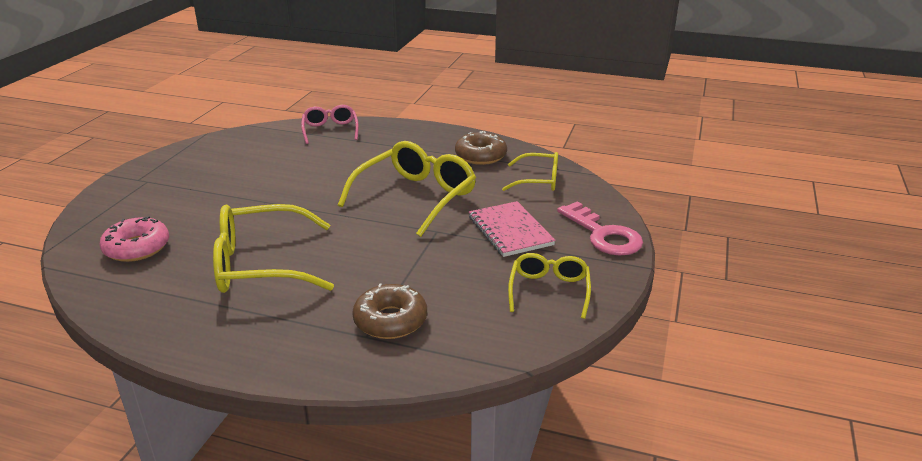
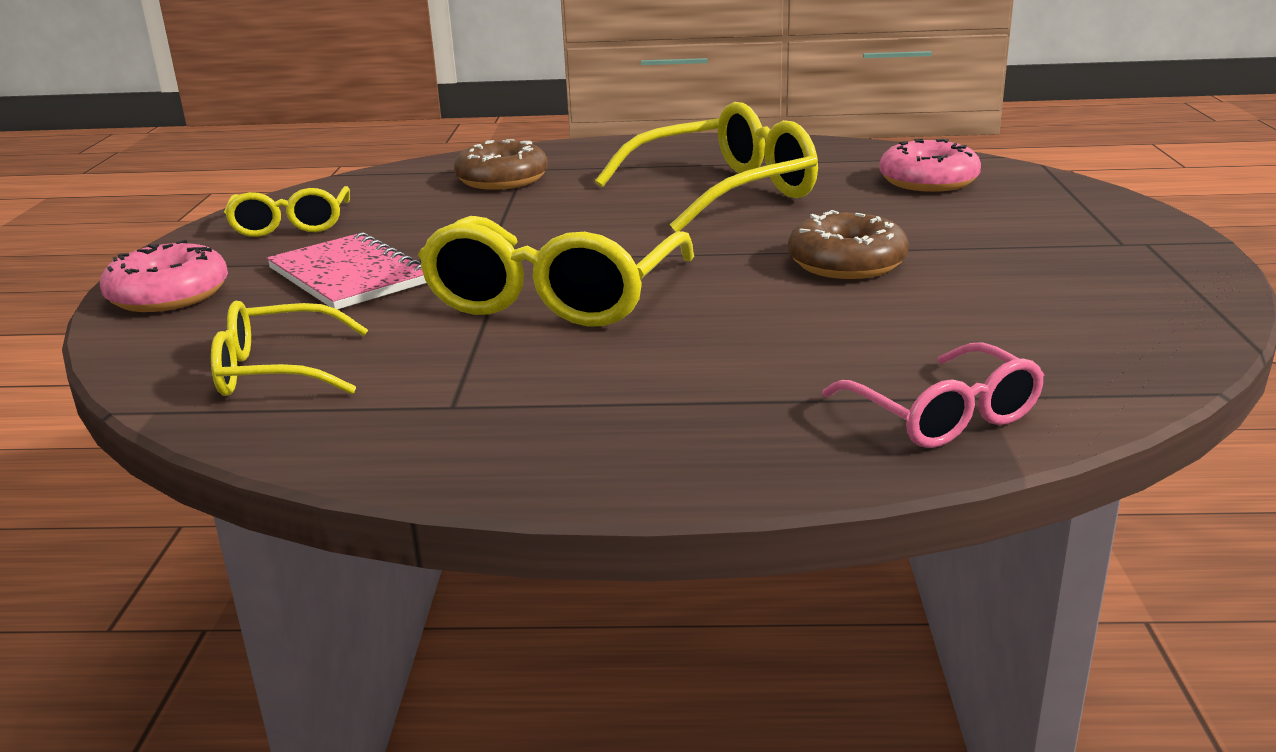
camera: 165 degrees right, 5 degrees down
(480, 156) = (436, 410): brown donut -> brown donut (846, 263)
(603, 235) = (169, 295): pink key -> pink donut

